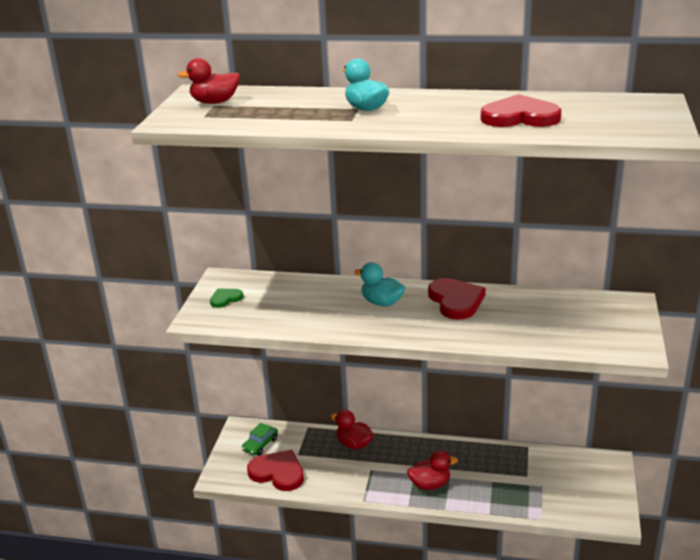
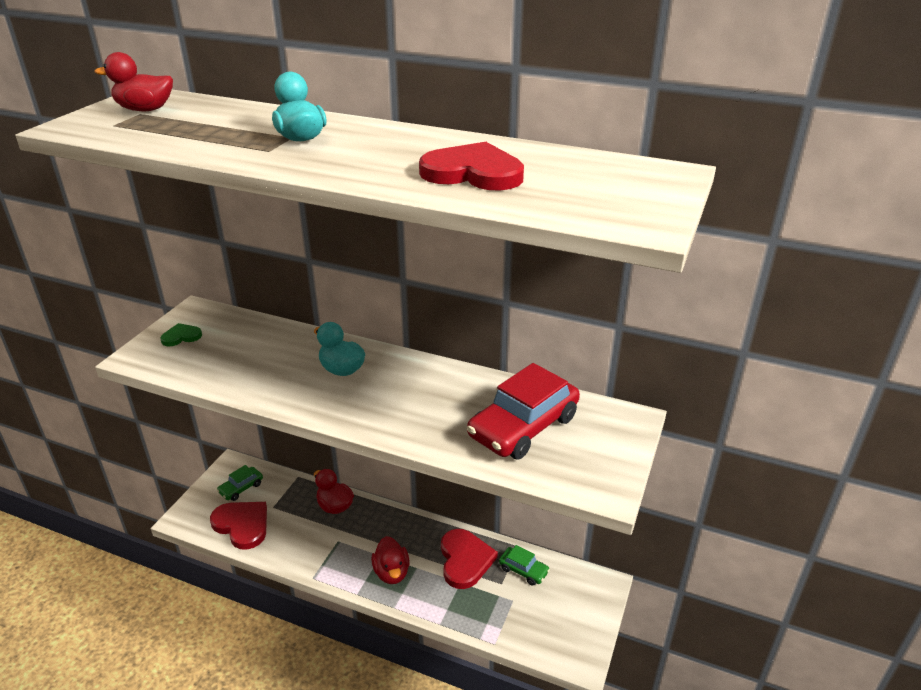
camera: 10 degrees right, 5 degrees up
(430, 484) = (391, 572): red duck -> red duck turned 75 degrees clockwise
(456, 301) = (425, 381): red heart -> red heart (465, 560)
(540, 463) = (523, 570): none -> green car
(553, 319) = (523, 427): none -> red car

